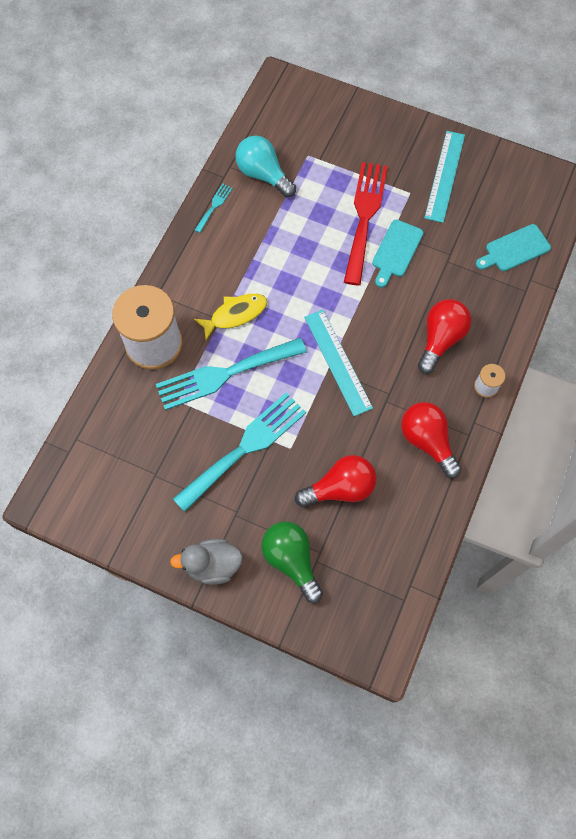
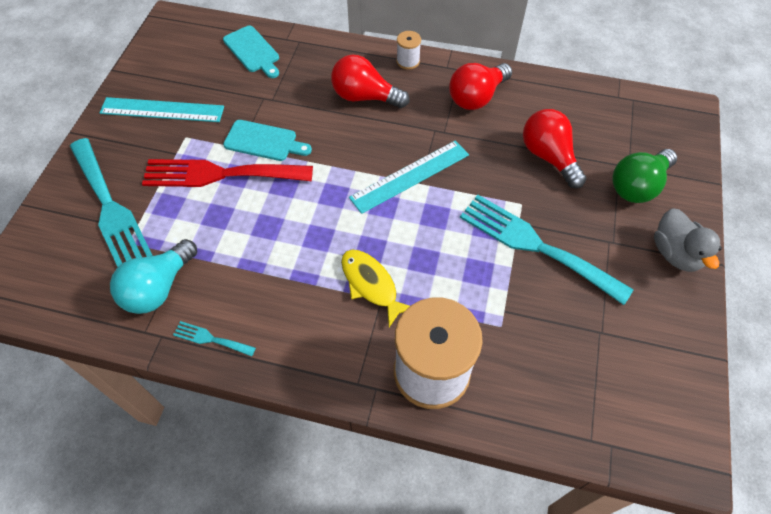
camera: 100 degrees left, 10 degrees down
(225, 374) = (453, 281): turquoise fork -> turquoise fork (110, 207)

